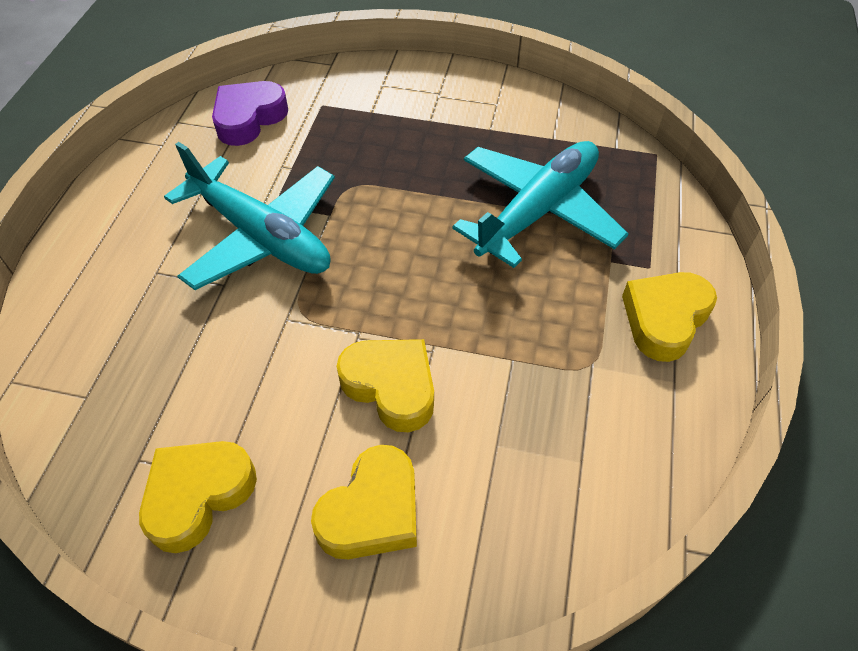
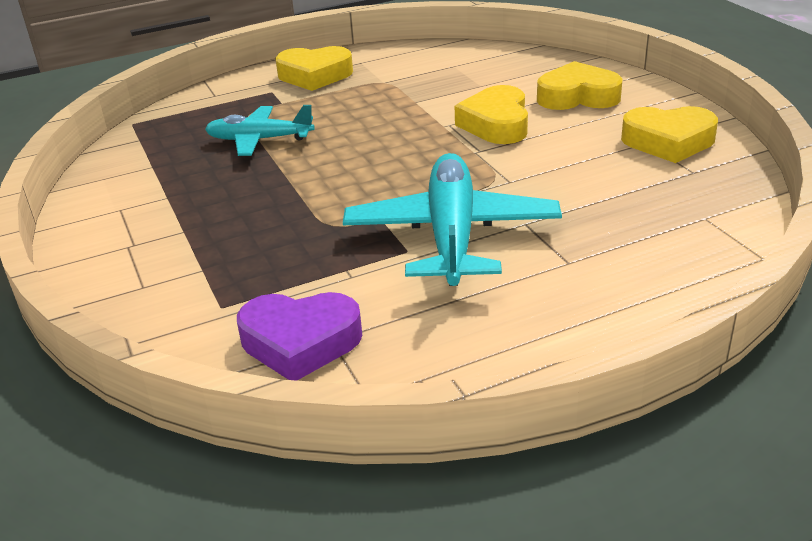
camera: 125 degrees left, 20 degrees down
(538, 211) = (259, 140): turquoise plane -> turquoise plane, size x0.60

